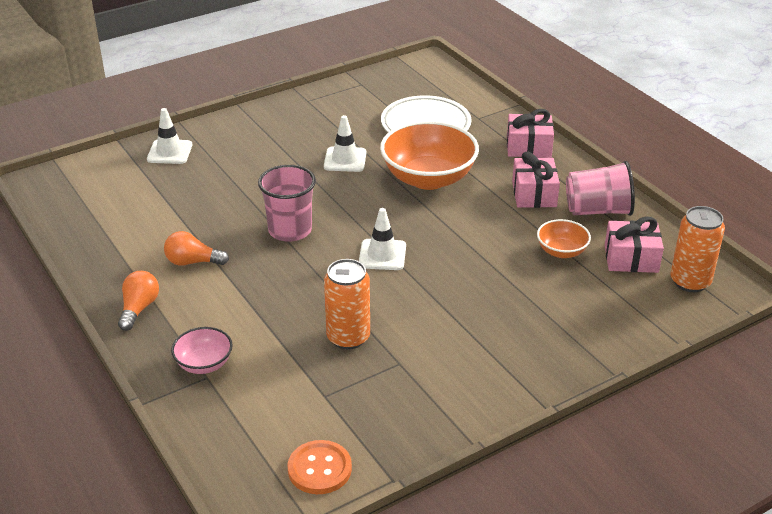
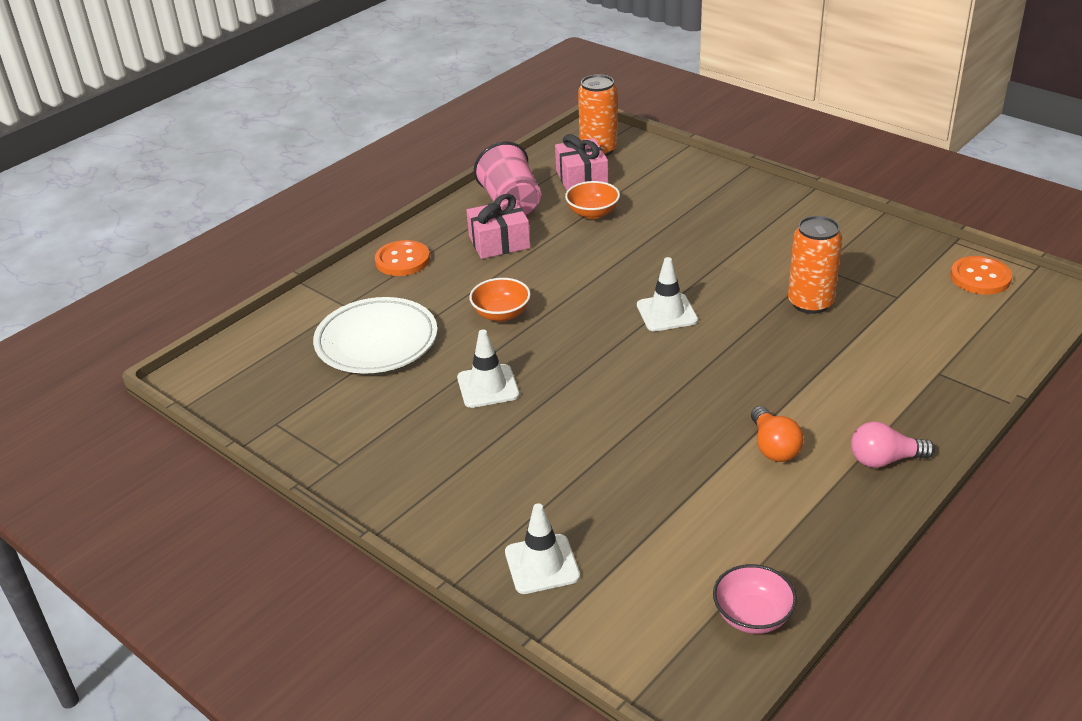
camera: 105 degrees left, 0 degrees up
(139, 308) = (884, 460): orange light bulb -> pink light bulb
(204, 364) = (923, 380): pink bowl -> pink bowl (752, 616)
(290, 230) = (663, 389): pink cup -> none
(428, 178) = (501, 314): orange bowl -> orange bowl, size x0.50
(528, 147) = (402, 260): pink gift -> orange button

